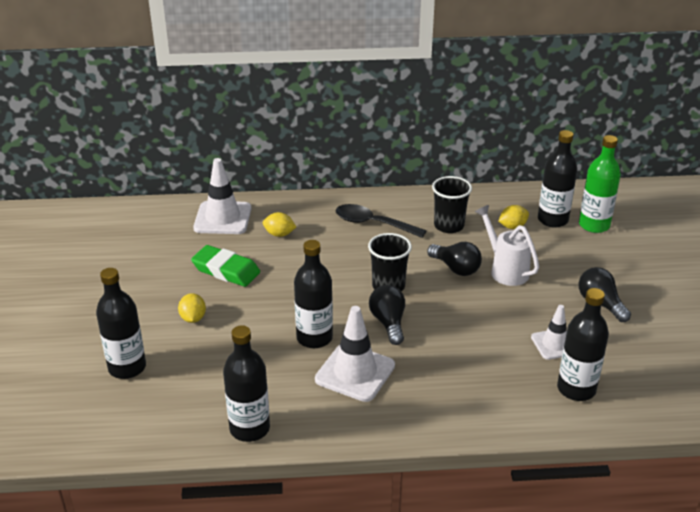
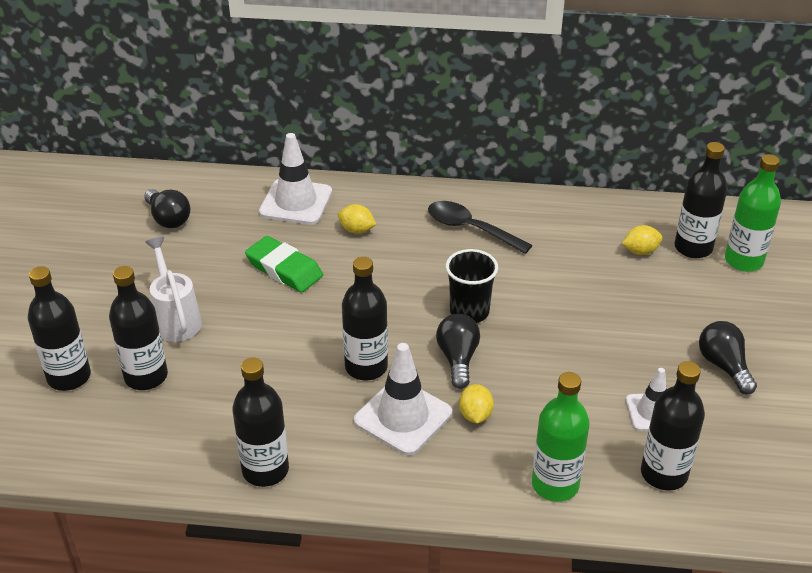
camera: 10 degrees right, 5 degrees up
(58, 376) = (69, 377): none -> black bottle
(193, 318) = (233, 325): yellow lemon -> yellow lemon (475, 415)
(449, 226) = (562, 241): black cup -> none
(455, 268) = (556, 298): black light bulb -> black light bulb (168, 219)
(492, 408) = (555, 484): none -> green bottle
(505, 270) = (616, 307): white watering can -> white watering can (176, 319)

